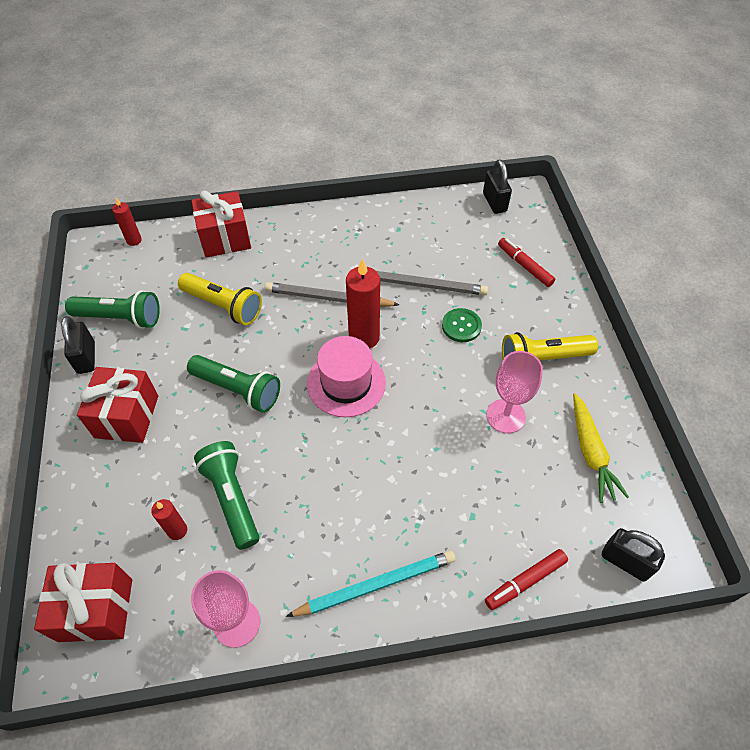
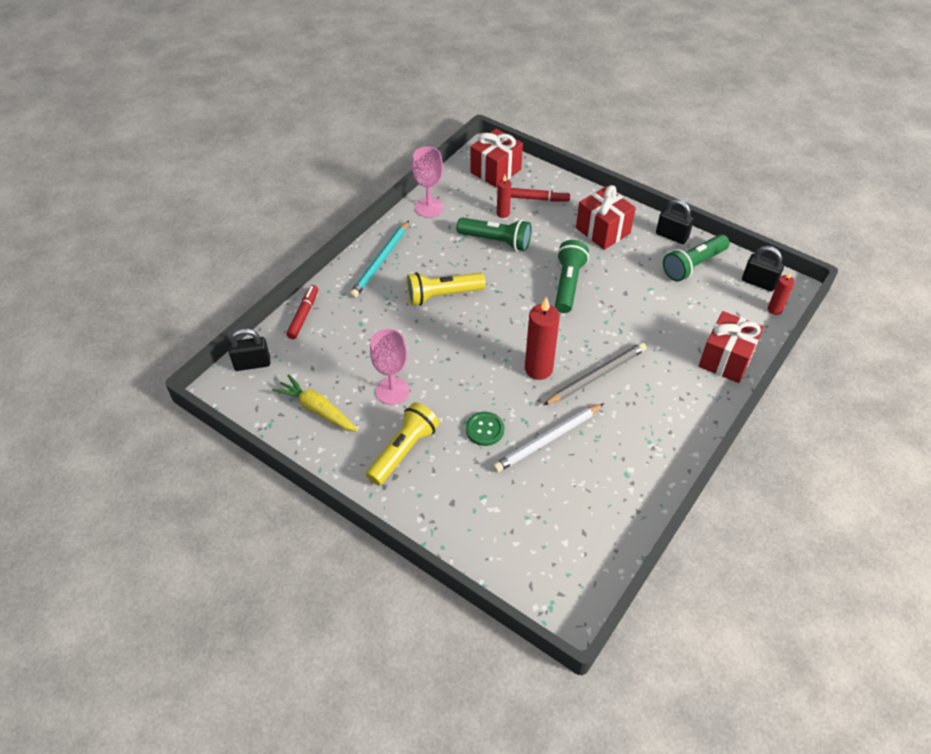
camera: 135 degrees right, 5 degrees down
(224, 306) = (650, 318): yellow flashlight -> yellow flashlight (442, 295)
(238, 389) = (568, 284): green flashlight -> green flashlight turned 120 degrees clockwise
(346, 383) = (512, 334): pink hat -> none
(423, 285) = (548, 439): grey pencil -> white pencil
(494, 202) = (586, 576): black padlock -> black padlock (758, 282)
(524, 266) = (492, 524): red marker -> red marker (539, 199)

